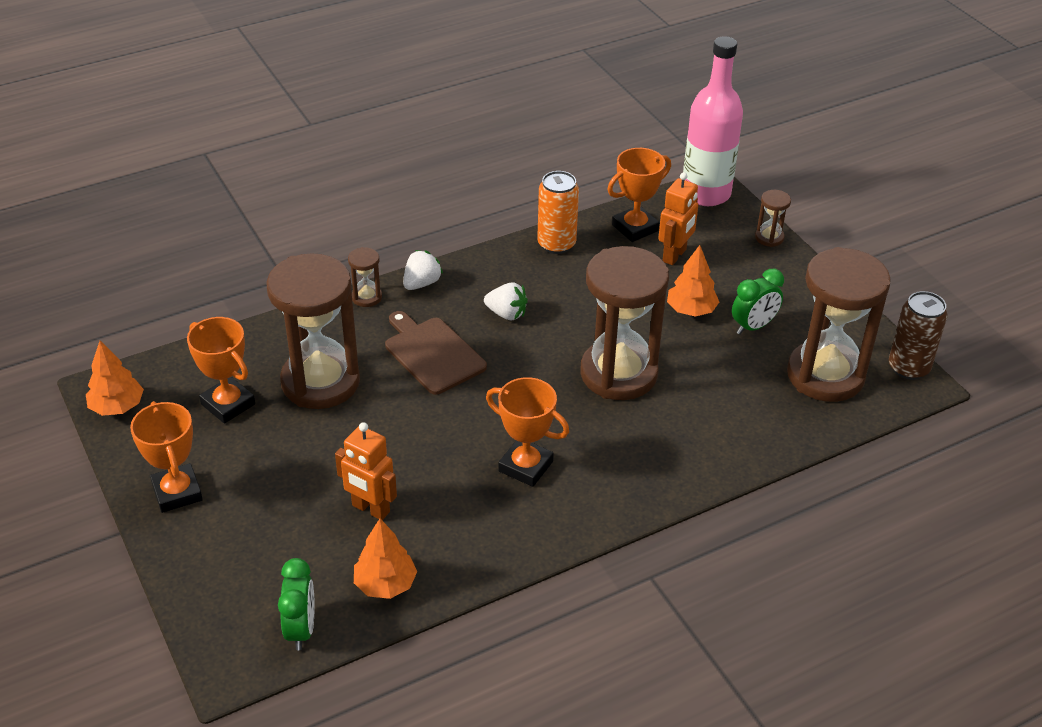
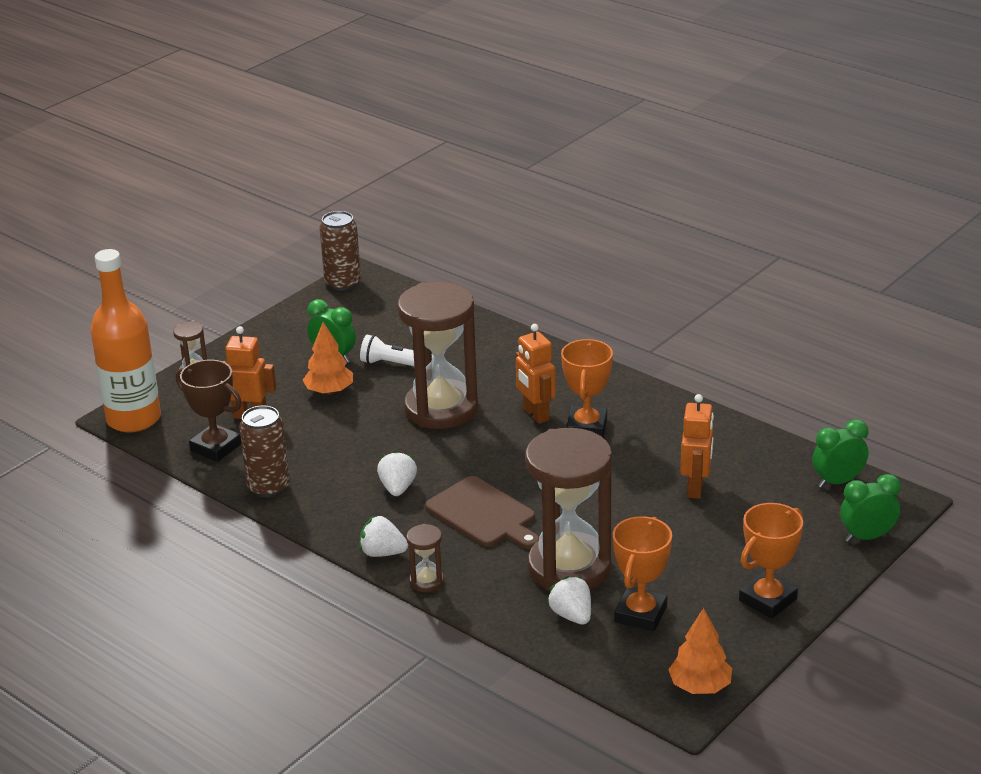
camera: 110 degrees left, 10 degrees down
(200, 609) = (867, 537): none -> green clock
(260, 364) = (572, 615): none -> white strawberry
(385, 584) = (762, 457): orange tree -> none
(432, 353) = (483, 514): brown cutting board -> brown cutting board turned 75 degrees counterclockwise
(556, 244) = (268, 487): orange can -> brown can
(570, 436) = (535, 414): none -> orange robot
(635, 228) = (215, 447): orange trophy -> brown trophy
(706, 193) = (134, 419): pink bottle -> orange bottle
(718, 364) = (395, 364): none -> white flashlight
(825, 375) = (376, 316): brown hourglass -> none

